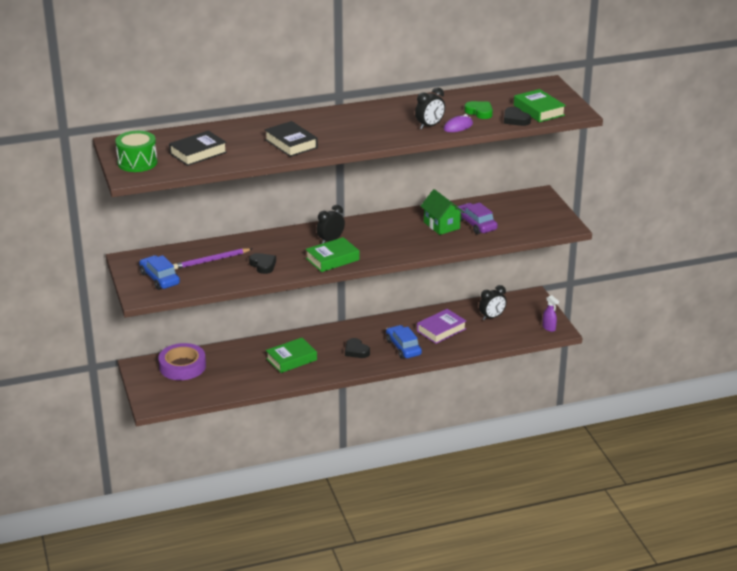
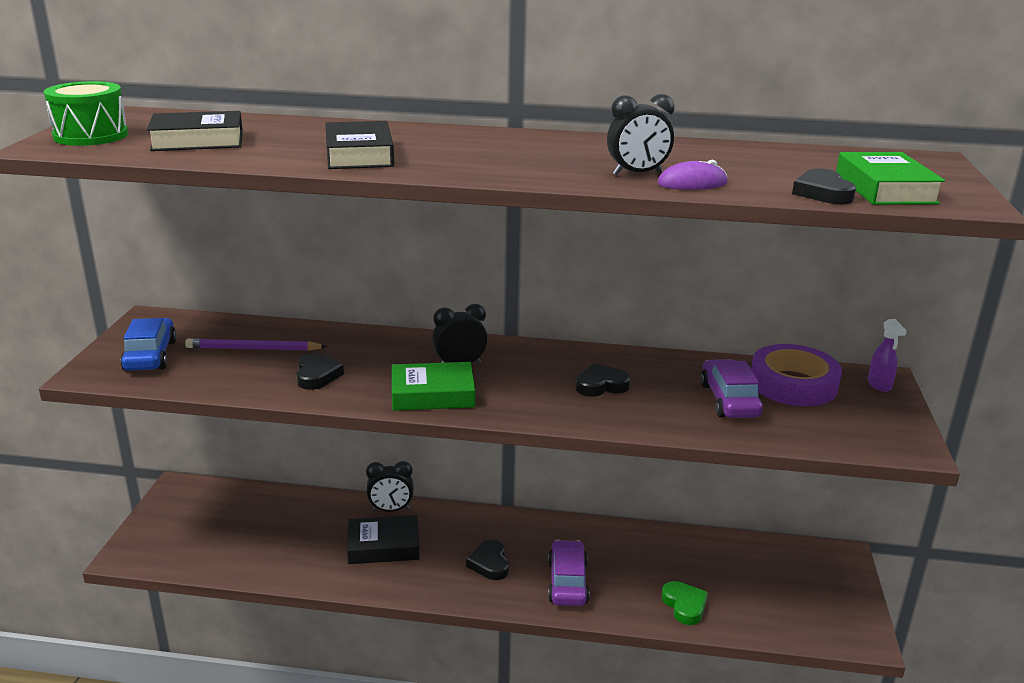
camera: 25 degrees right, 5 degrees down
(182, 366) = (229, 507): purple tape -> purple tape (793, 384)
(291, 359) = (383, 546): green book -> black book
(403, 347) = (567, 582): blue car -> purple car
(410, 233) = (601, 385): none -> black heart
(441, 225) = (665, 387): green house -> none
(441, 330) = (650, 570): purple book -> none
(479, 112) = (757, 172): green heart -> green heart (684, 605)
(492, 317) = (750, 573): black clock -> black clock (391, 510)
(549, 328) = (846, 627): purple spray bottle -> purple spray bottle (879, 385)

